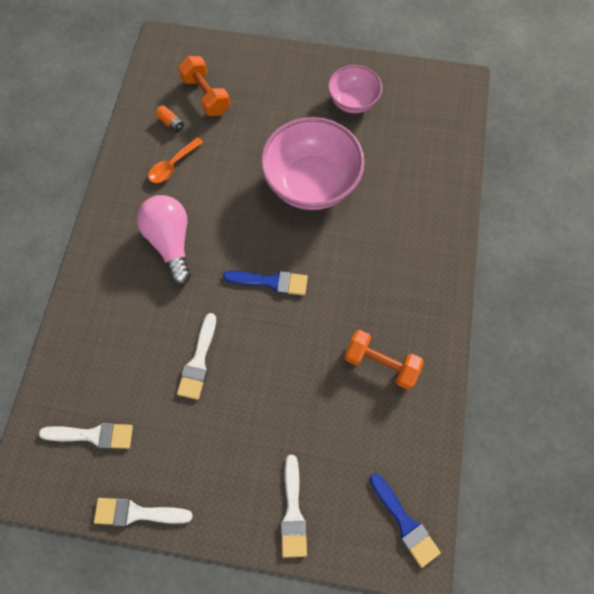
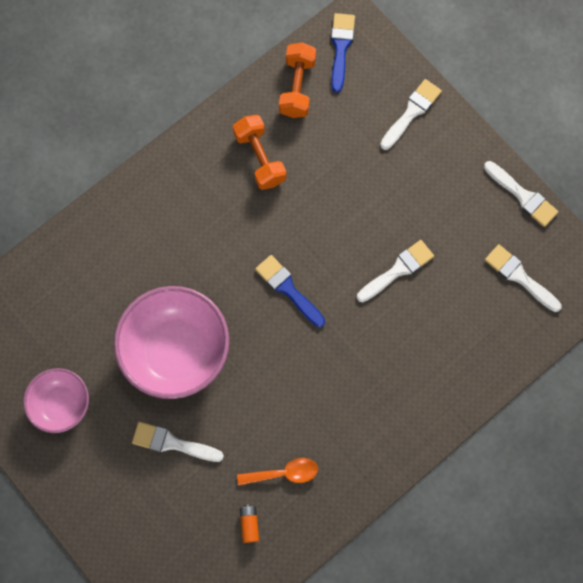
camera: 140 degrees left, 5 degrees up
(171, 242) = (343, 394): pink light bulb -> none
(206, 95) = (191, 530): orange dumbbell -> orange dumbbell (297, 87)
(261, 131) = (172, 443): none -> white brush

